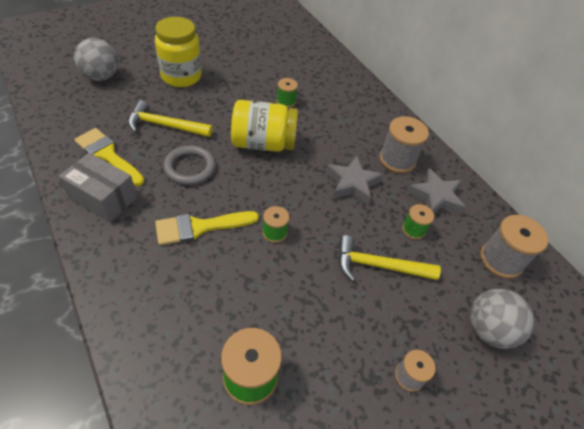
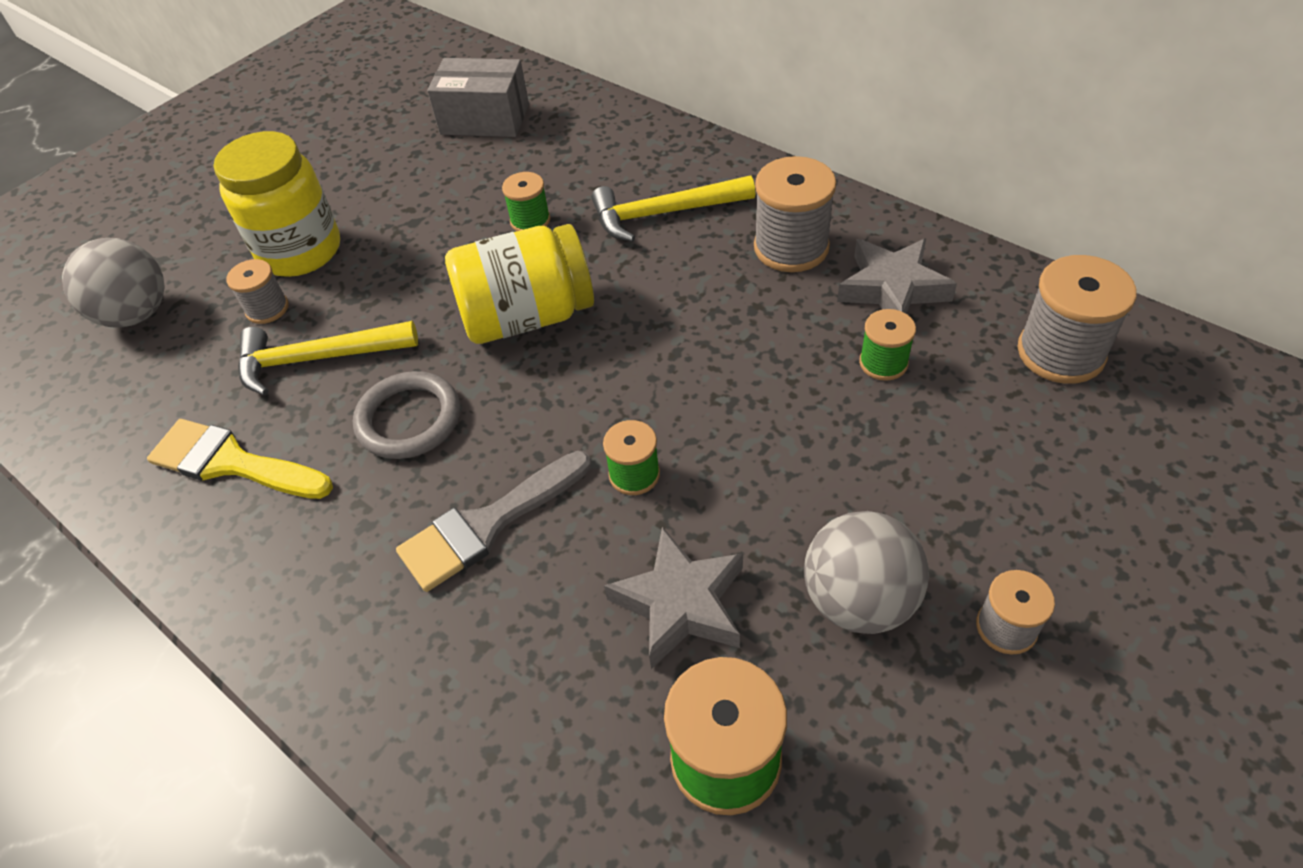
camera: 10 degrees left, 0 degrees up
(103, 198) = (267, 549): grey box -> grey box (484, 119)
(155, 96) = (267, 309): none -> grey spool
(200, 227) = (487, 524): yellow brush -> grey brush
(352, 184) = (731, 325): grey star -> grey star (680, 604)
(378, 266) = (855, 455): yellow hammer -> yellow hammer (664, 213)
(488, 330) = (1099, 485): grey ball -> grey ball (859, 600)

